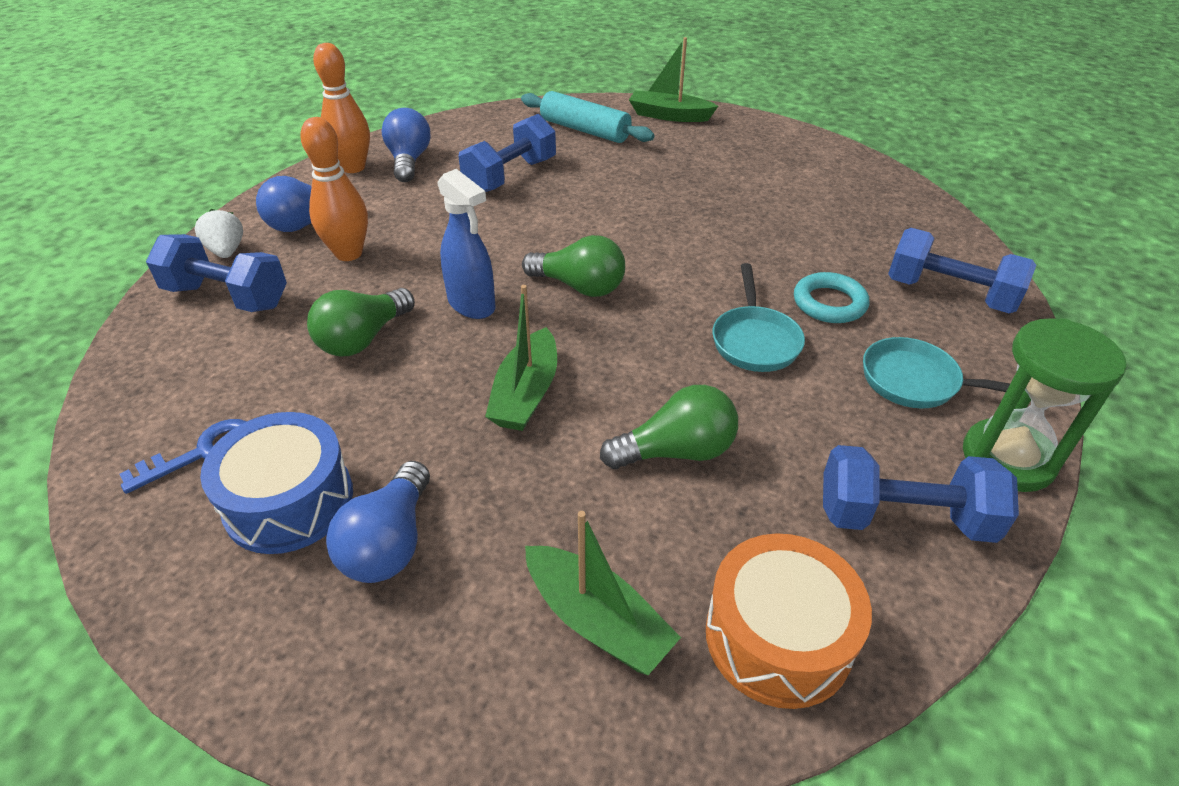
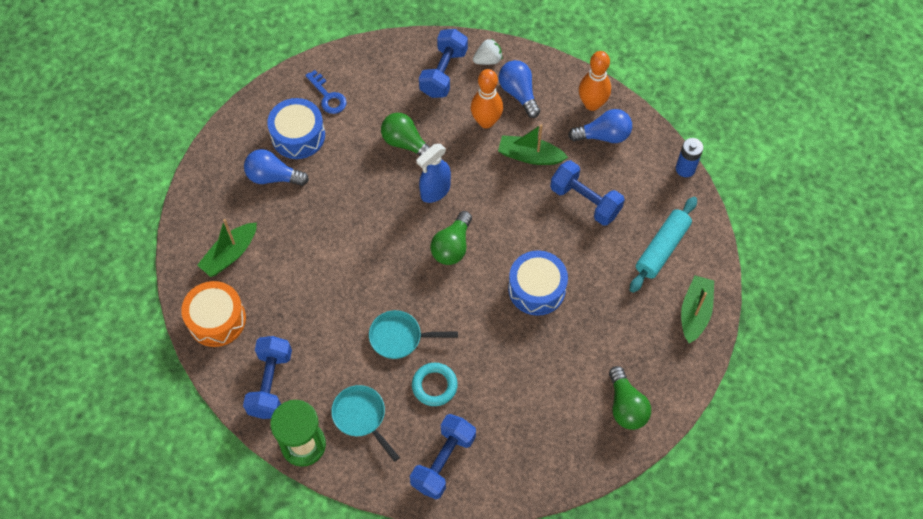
camera: 90 degrees right, 20 degrees up
(474, 113) = (685, 169): none -> blue battery
(526, 393) = (360, 223): green boat -> green boat (530, 156)
(649, 214) = (536, 289): none -> blue drum
(676, 451) = (317, 290): green light bulb -> green light bulb (626, 406)
(917, 382) = (361, 417): turquoise pan -> turquoise pan turned 60 degrees counterclockwise

